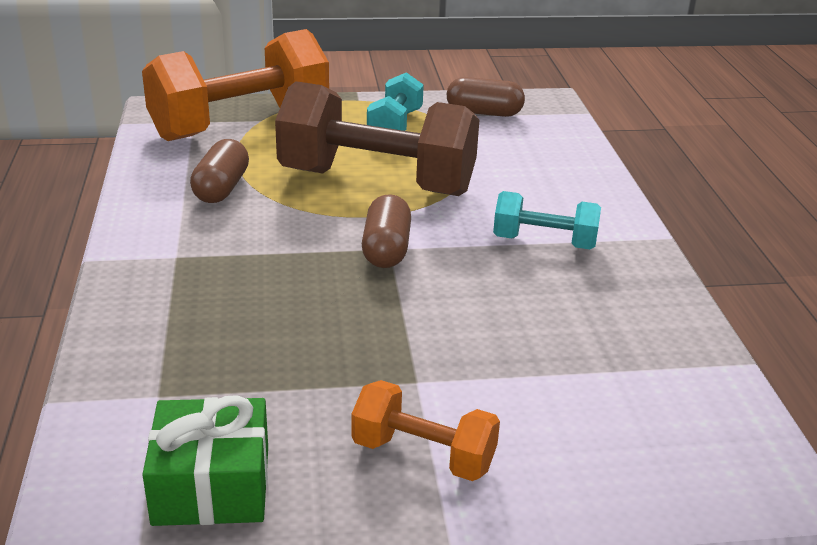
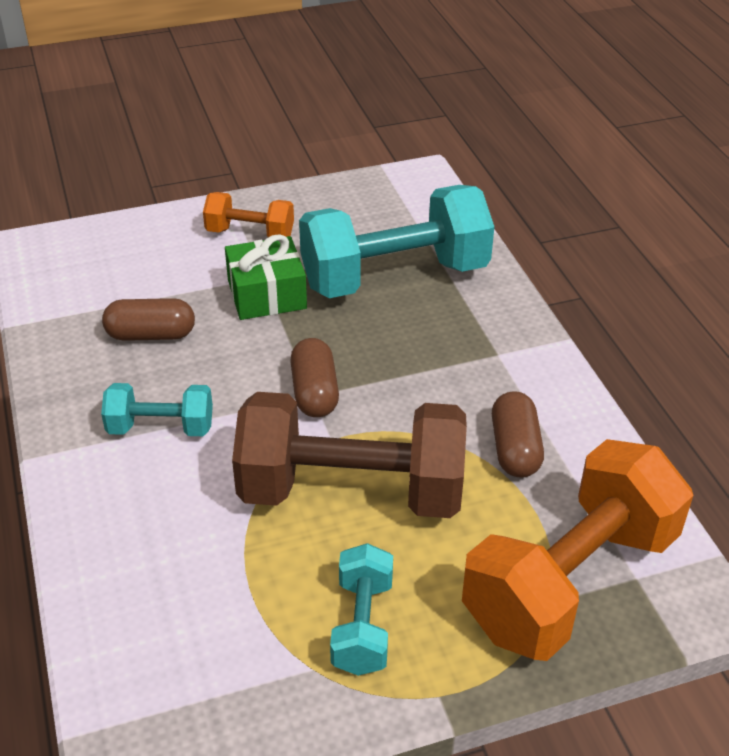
camera: 170 degrees right, 10 degrees up
(212, 485) = (367, 204): green gift -> green gift (267, 294)
(237, 355) = (394, 276): none -> turquoise dumbbell
(484, 113) = (235, 695): brown capsule -> brown capsule (151, 335)

